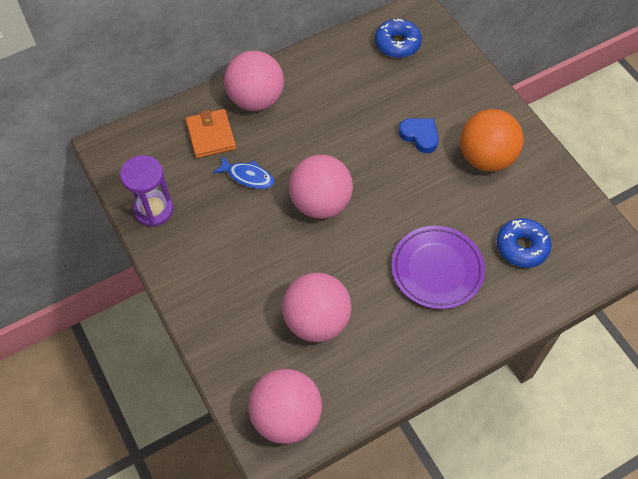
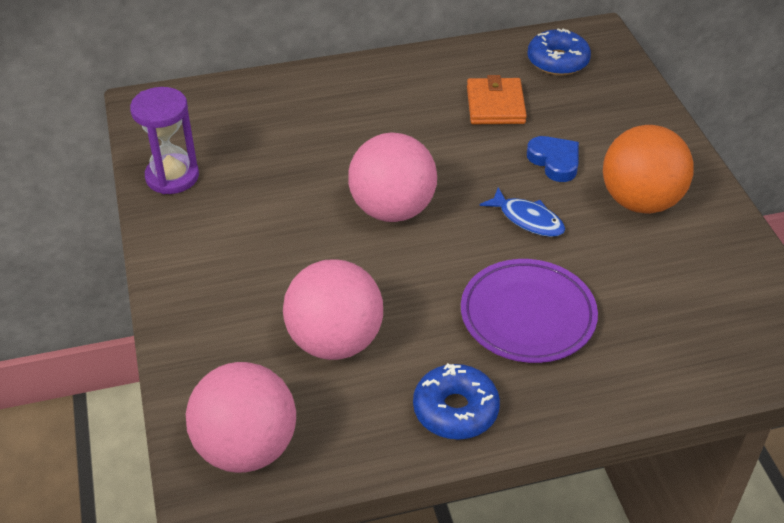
camera: 15 degrees right, 15 degrees down
(211, 135) = (278, 114): orange wallet -> orange wallet (495, 105)
(248, 176) = (307, 164): blue fish -> blue fish (527, 219)
(256, 99) = (351, 87): pink ball -> none
(522, 247) = (661, 313): blue donut -> blue donut (455, 410)

